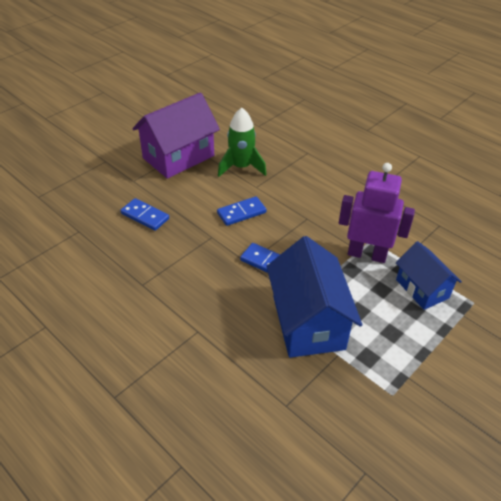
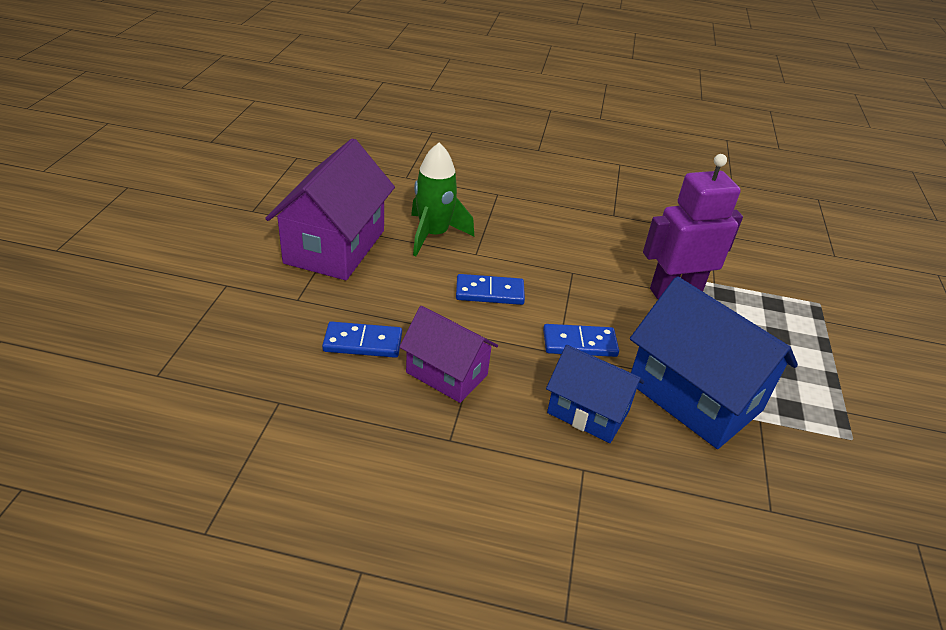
camera: 35 degrees left, 5 degrees down
(173, 249) = (446, 373): none -> purple house
(241, 213) = (489, 292): blue domino -> blue domino turned 60 degrees clockwise
(422, 289) = (763, 308): blue house -> blue house (588, 412)

